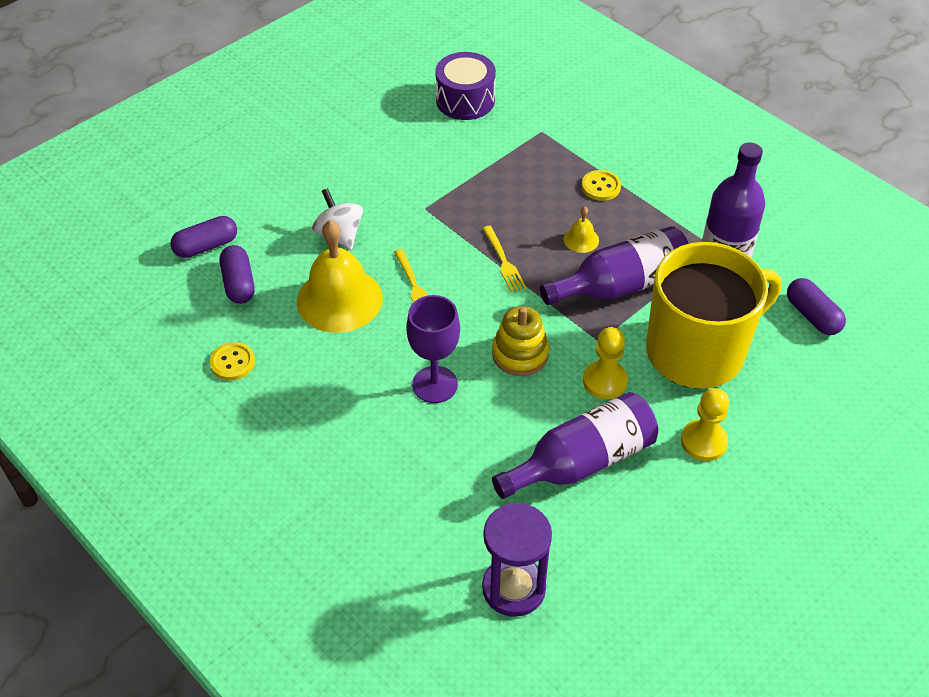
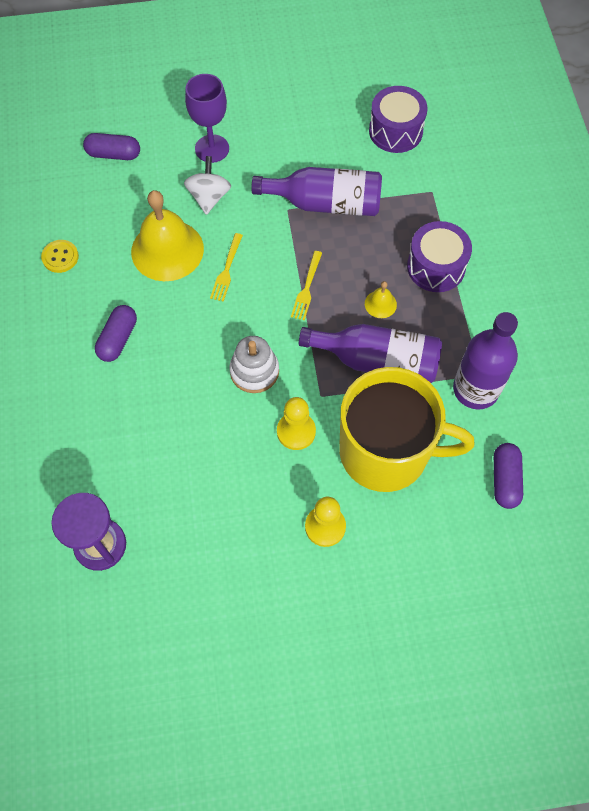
camera: 35 degrees right, 15 degrees up
(239, 283) = (112, 197): purple capsule -> purple capsule (118, 339)
(435, 384) = (176, 358): purple goblet -> purple goblet (212, 148)
(520, 354) = (254, 371): yellow stacking toy -> white stacking toy
(581, 462) = (224, 483): purple bottle -> purple bottle (325, 203)
(601, 186) = (436, 267): yellow button -> purple drum

